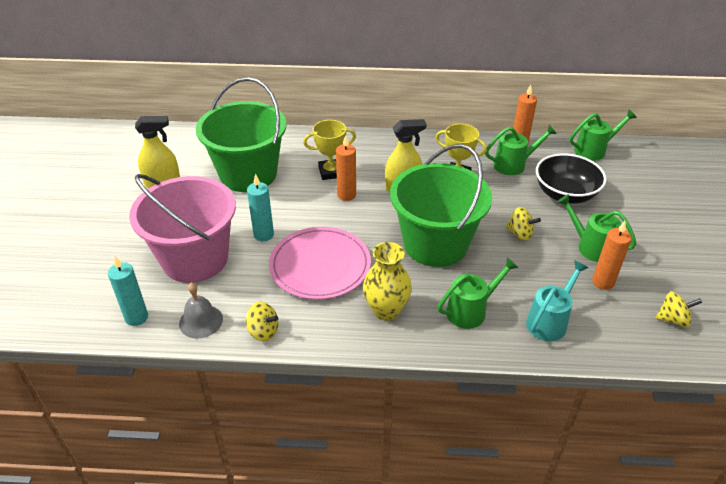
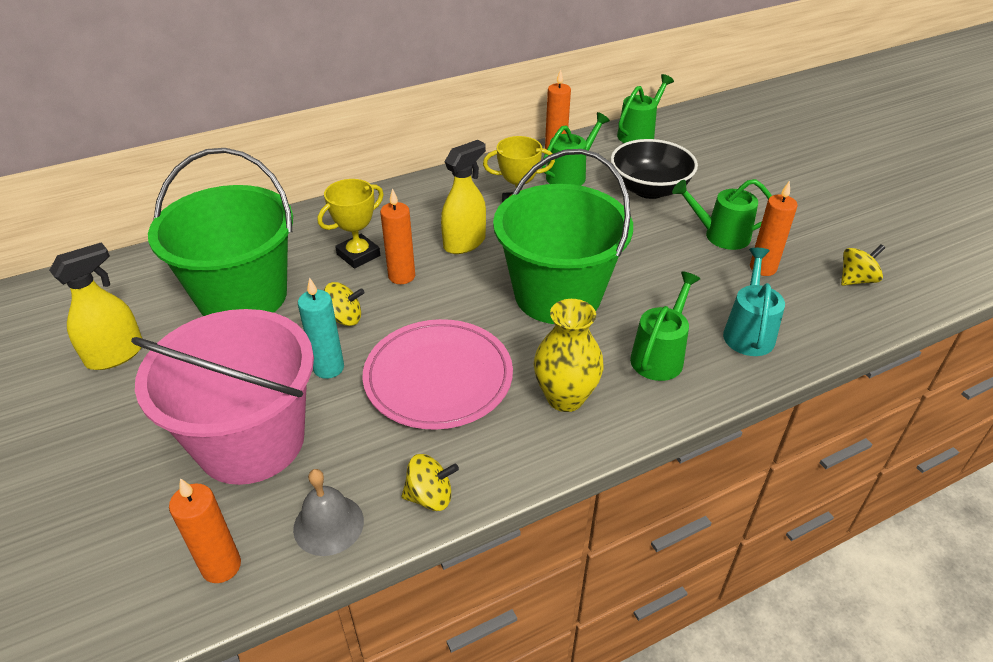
camera: 30 degrees left, 0 degrees up
(136, 317) = (221, 566): turquoise candle -> orange candle
(520, 233) = (639, 248): yellow spinning top -> yellow spinning top (344, 318)

